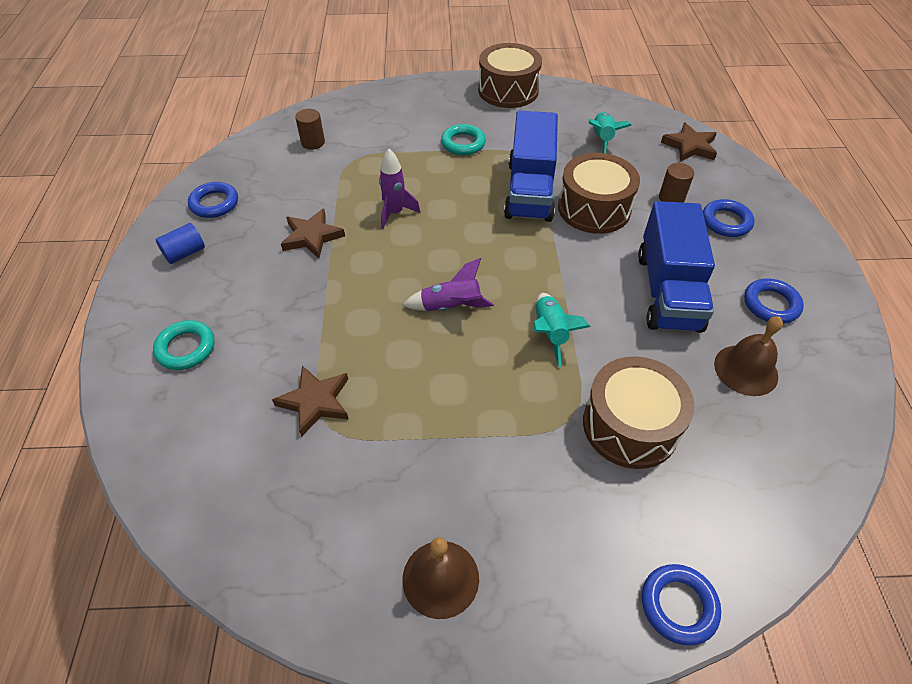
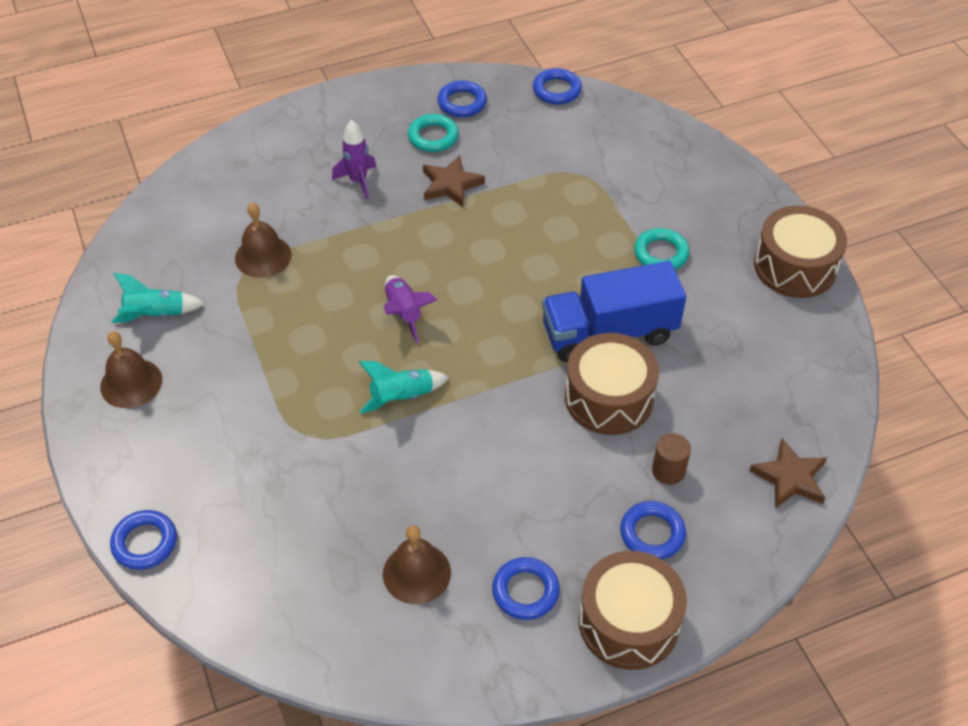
camera: 70 degrees right, 0 degrees up
(185, 253) = (390, 111): blue cylinder -> none
(186, 348) = (288, 158): turquoise ring -> turquoise ring (433, 137)
(248, 146) = (557, 90): none -> blue ring
(313, 142) = (590, 134): brown cylinder -> none
(315, 402) = (263, 256): brown star -> brown bell
(395, 213) = (514, 233): purple rocket -> purple rocket (358, 181)
(602, 140) = (747, 382): turquoise rocket -> turquoise rocket (156, 315)
(630, 425) = (312, 482): brown drum -> brown drum (628, 622)
(668, 291) = (504, 488): blue truck -> none

